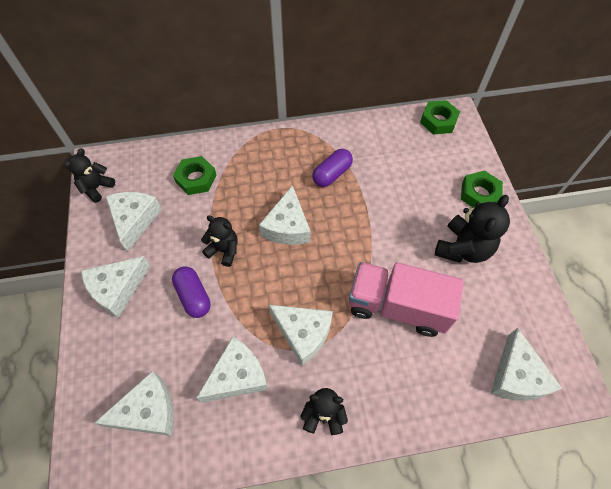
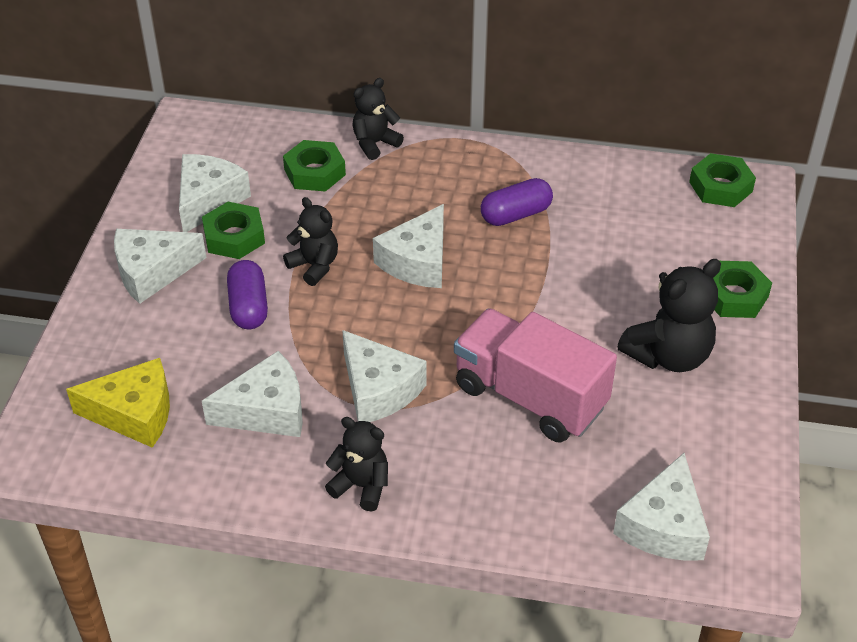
camera: 20 degrees right, 15 degrees down
(97, 188) = (174, 150): black teddy bear -> black teddy bear (374, 143)
(148, 411) = (134, 413): white cheese -> yellow cheese
(162, 244) = (234, 237): none -> green nut

